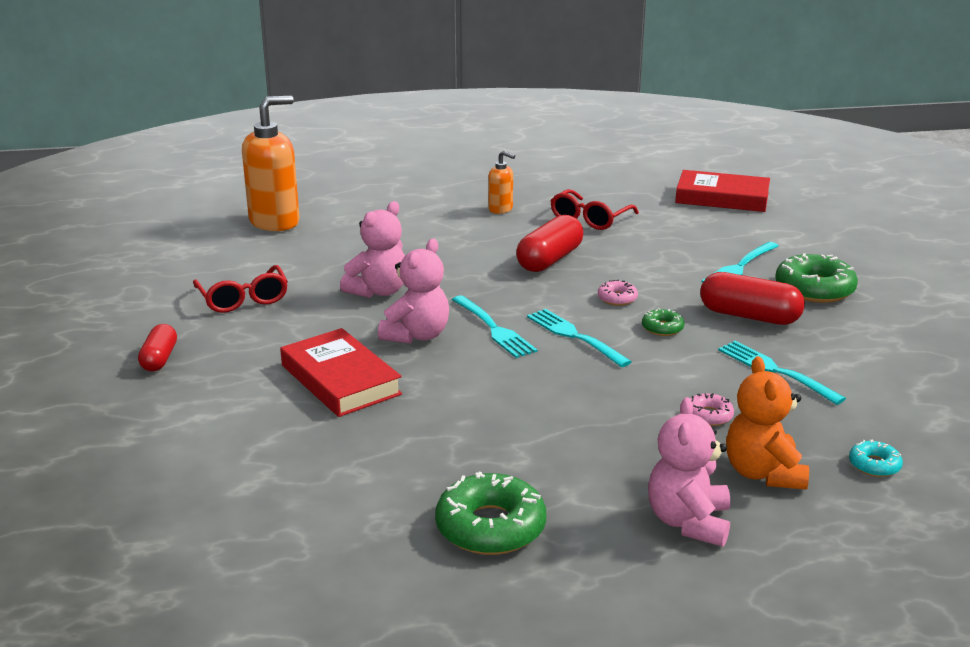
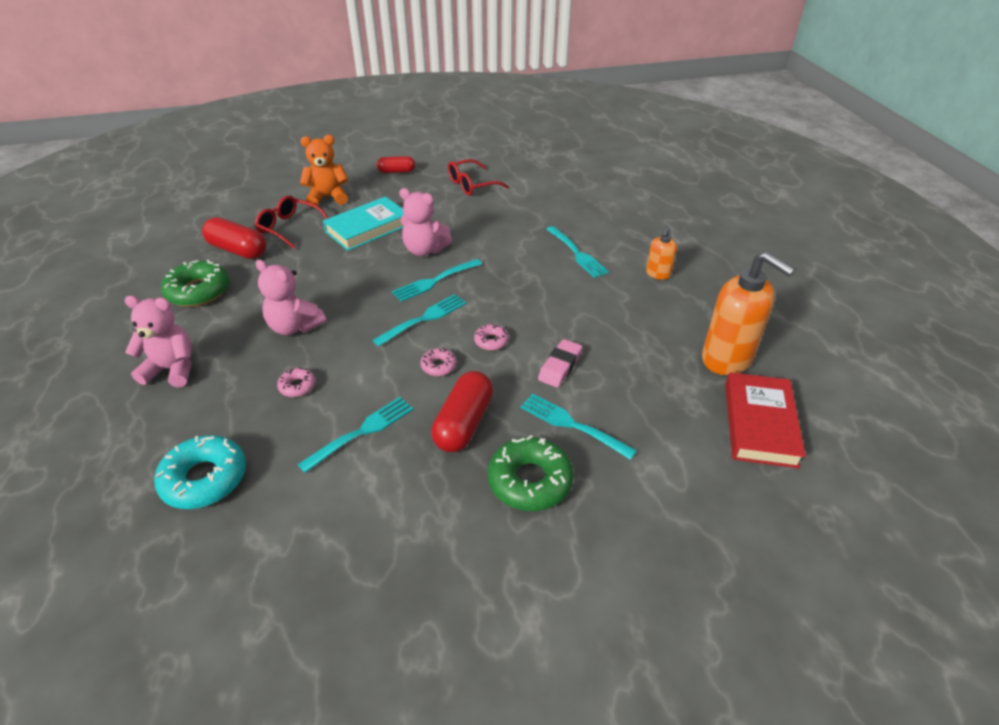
camera: 85 degrees right, 15 degrees up
(275, 222) = (593, 180): orange soap dispenser -> orange soap dispenser (727, 359)
(340, 380) = (368, 228): red book -> turquoise book
(378, 291) = (489, 230): pink teddy bear -> pink teddy bear (294, 327)
(450, 244) = (576, 253): none -> turquoise fork
(550, 260) = (559, 303): red capsule -> red capsule (238, 250)
(590, 219) = (657, 325): red glasses -> red glasses (289, 228)
(657, 267) = (560, 366): none -> pink eraser
(662, 328) = (438, 366): green donut -> pink donut
(763, 473) = (214, 410): orange teddy bear -> orange teddy bear (328, 197)
(874, 465) = (204, 479): turquoise donut -> turquoise donut, size x2.00

